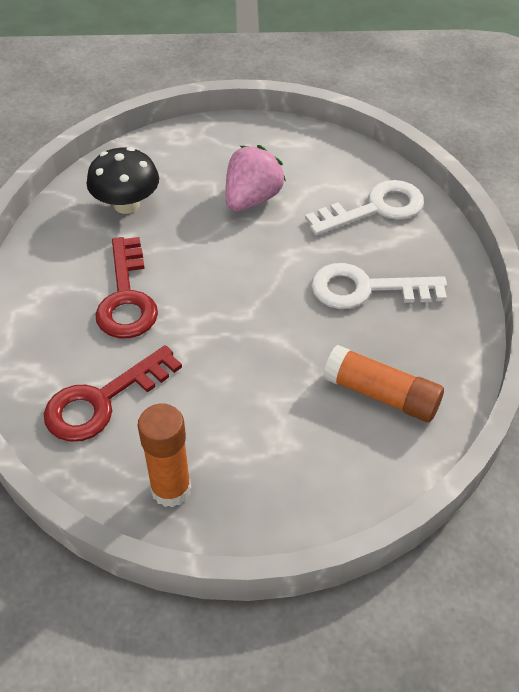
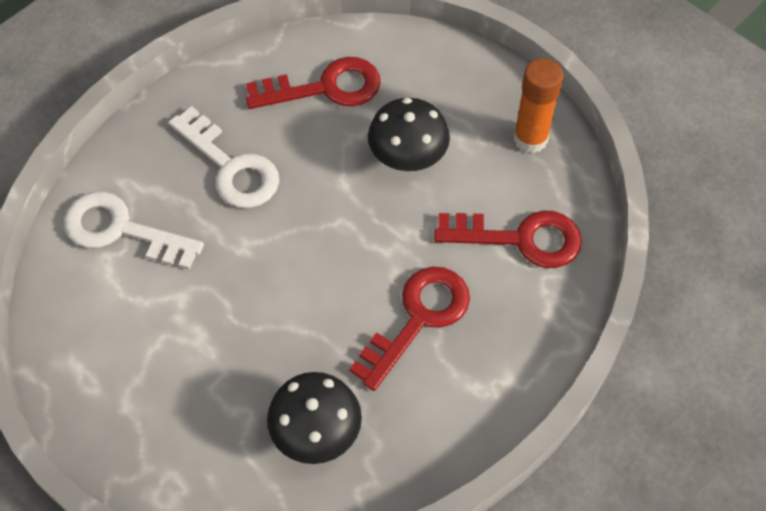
camera: 135 degrees left, 10 degrees up
(252, 199) = (202, 334): pink strawberry -> none
(254, 393) = (407, 157): none -> black mushroom
(381, 394) = (326, 87): orange glue stick -> red key

